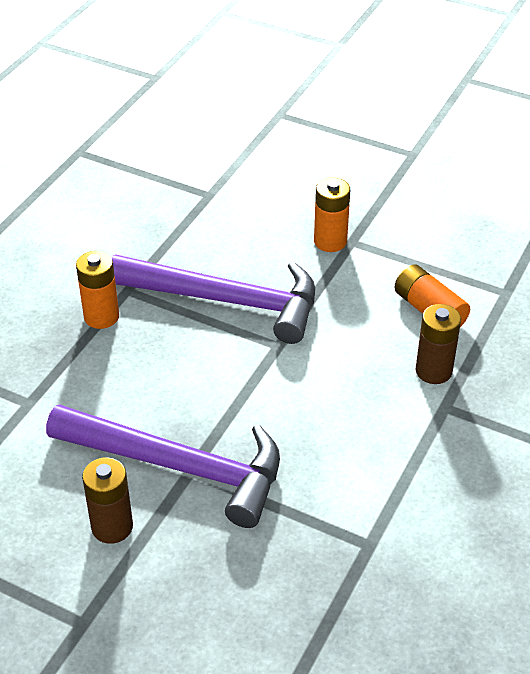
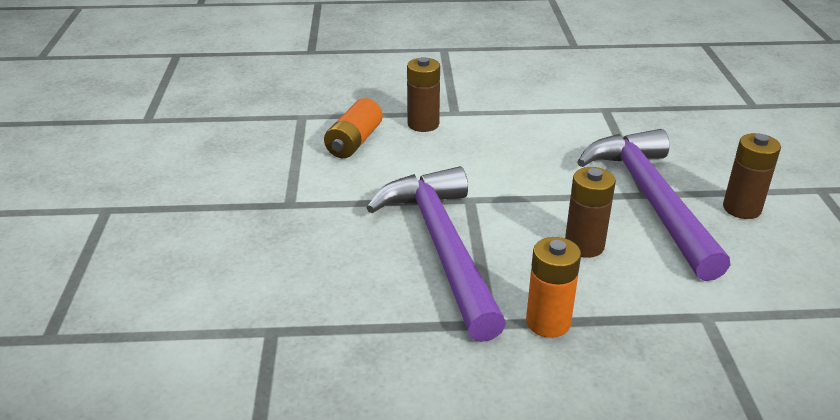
camera: 120 degrees left, 10 degrees down
(159, 382) = (584, 246): none -> brown battery
(330, 241) = (299, 216): orange battery -> none

